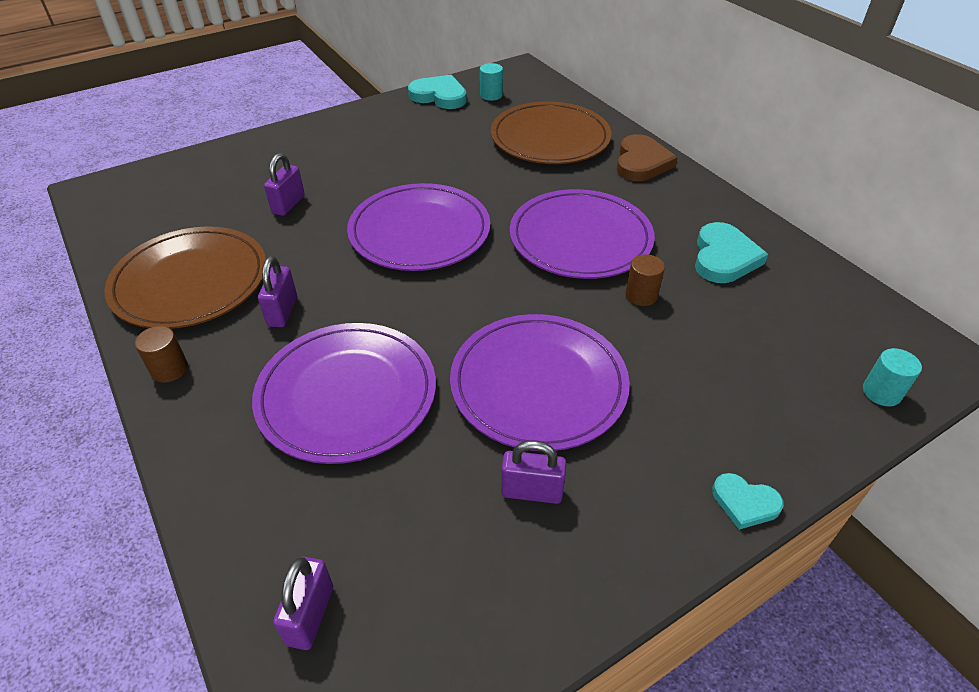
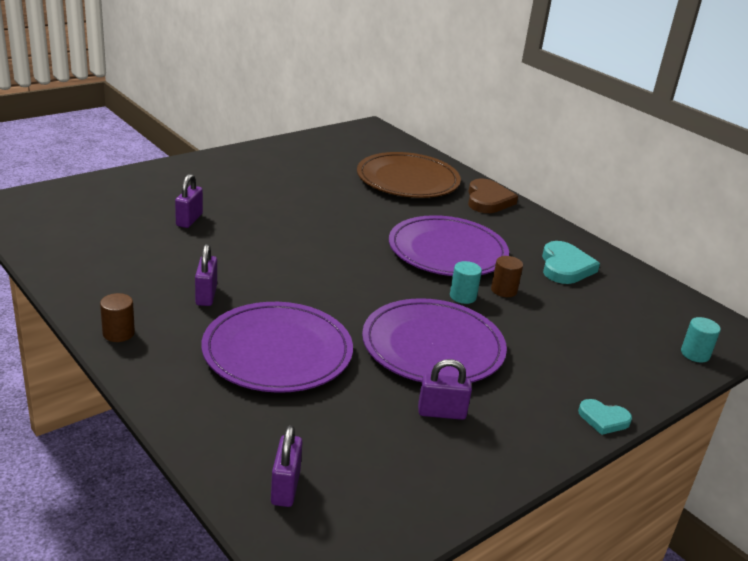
camera: 10 degrees left, 15 degrees down
(190, 281) = (117, 273): brown plate -> none
(419, 232) = (310, 243): purple plate -> none
(439, 96) = (304, 145): turquoise heart -> none
(491, 95) = (350, 146): turquoise cylinder -> turquoise cylinder (463, 296)

